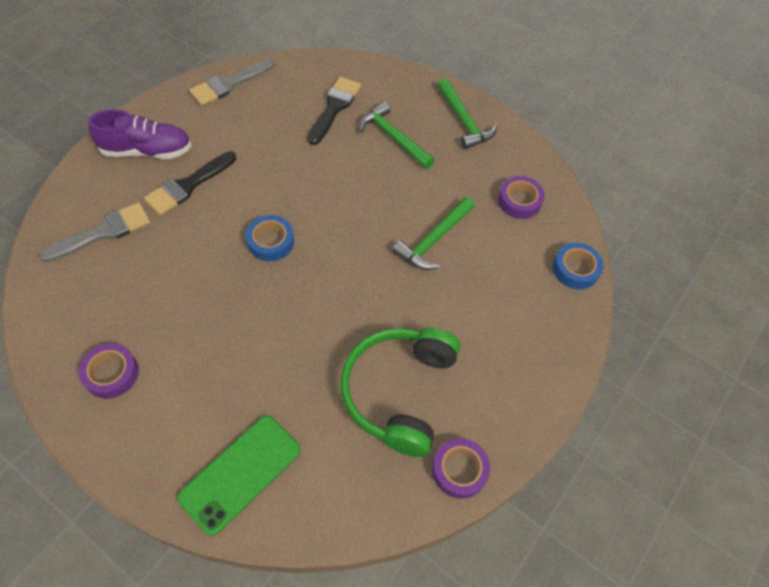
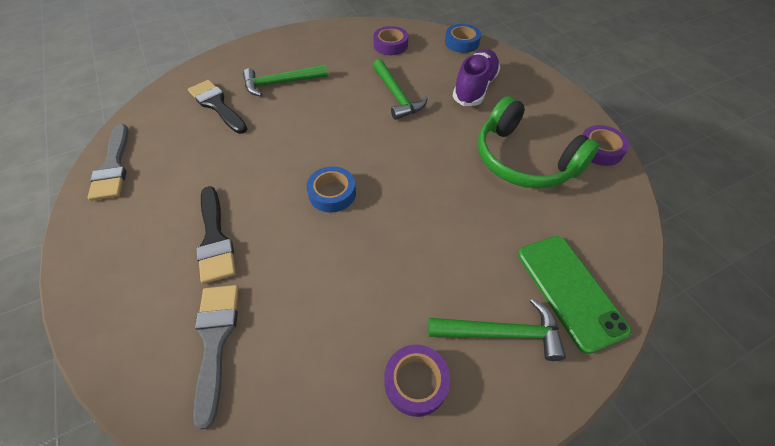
camera: 60 degrees left, 5 degrees down
(147, 151) = (134, 263): purple shoe -> purple shoe (475, 88)
(464, 121) = (298, 44): green hammer -> green hammer (502, 333)

